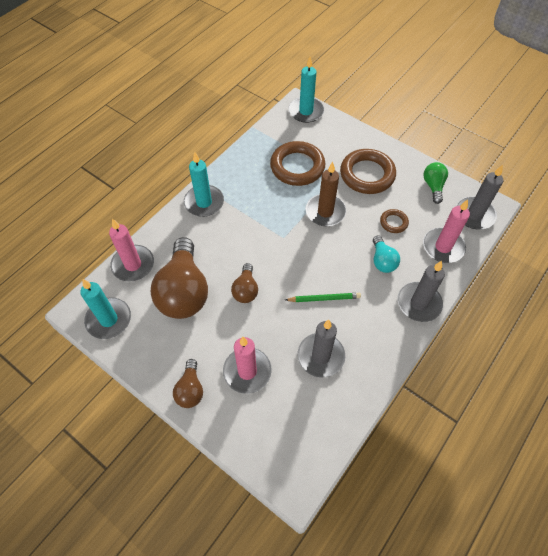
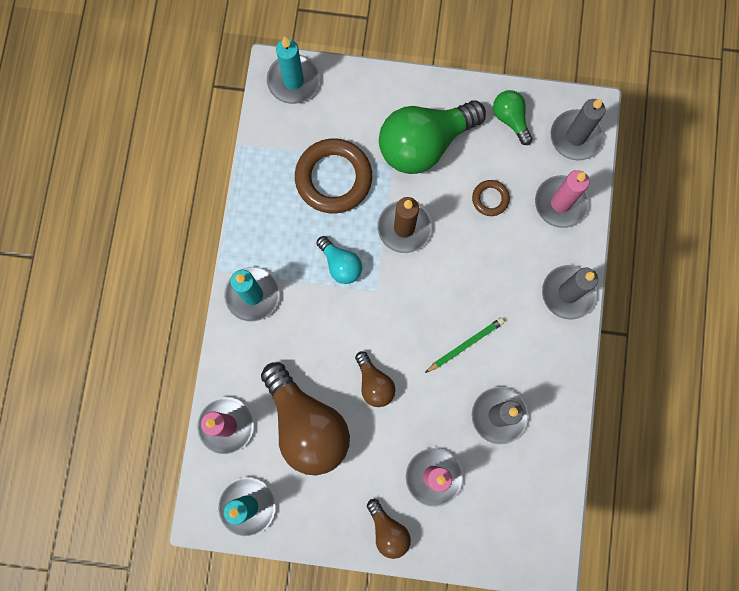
camera: 30 degrees left, 20 degrees up
(367, 174) = (424, 144): brown ring -> green light bulb
(382, 261) = (503, 259): turquoise light bulb -> turquoise light bulb (340, 264)

